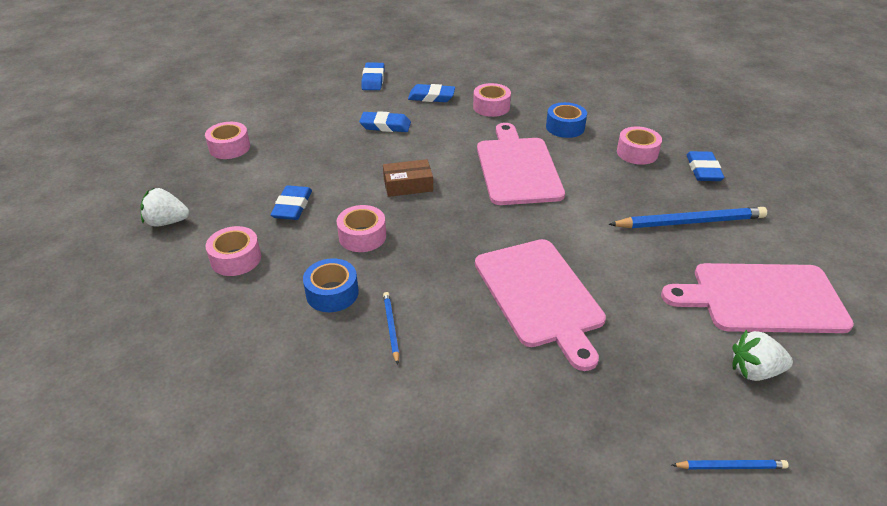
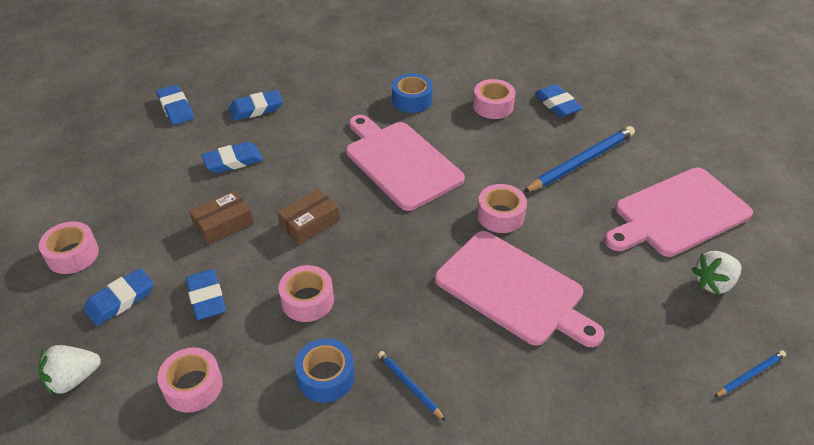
camera: 30 degrees left, 5 degrees up
(235, 186) = (120, 300): none -> blue eraser
(344, 163) = (223, 224): none -> brown box
(491, 107) = (326, 100): pink tape -> pink tape (500, 215)

